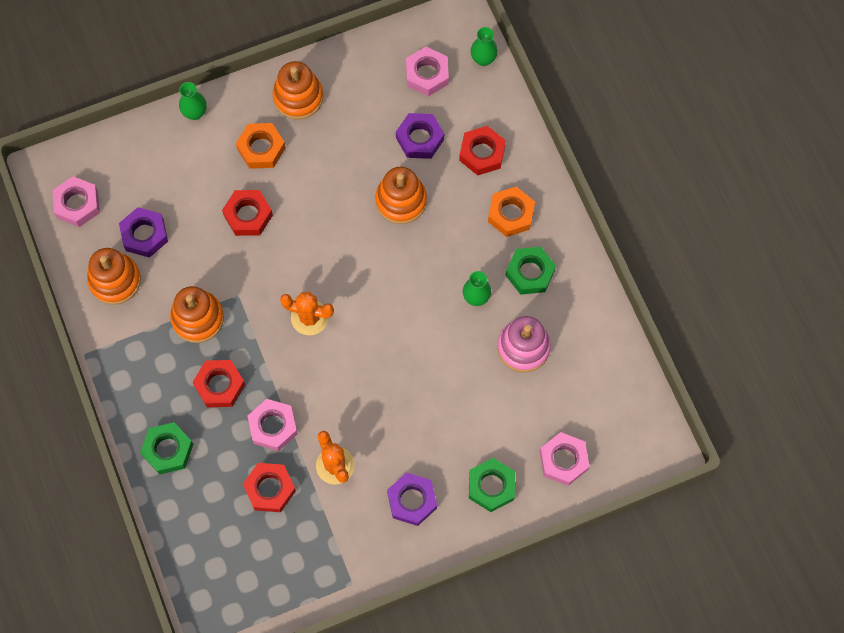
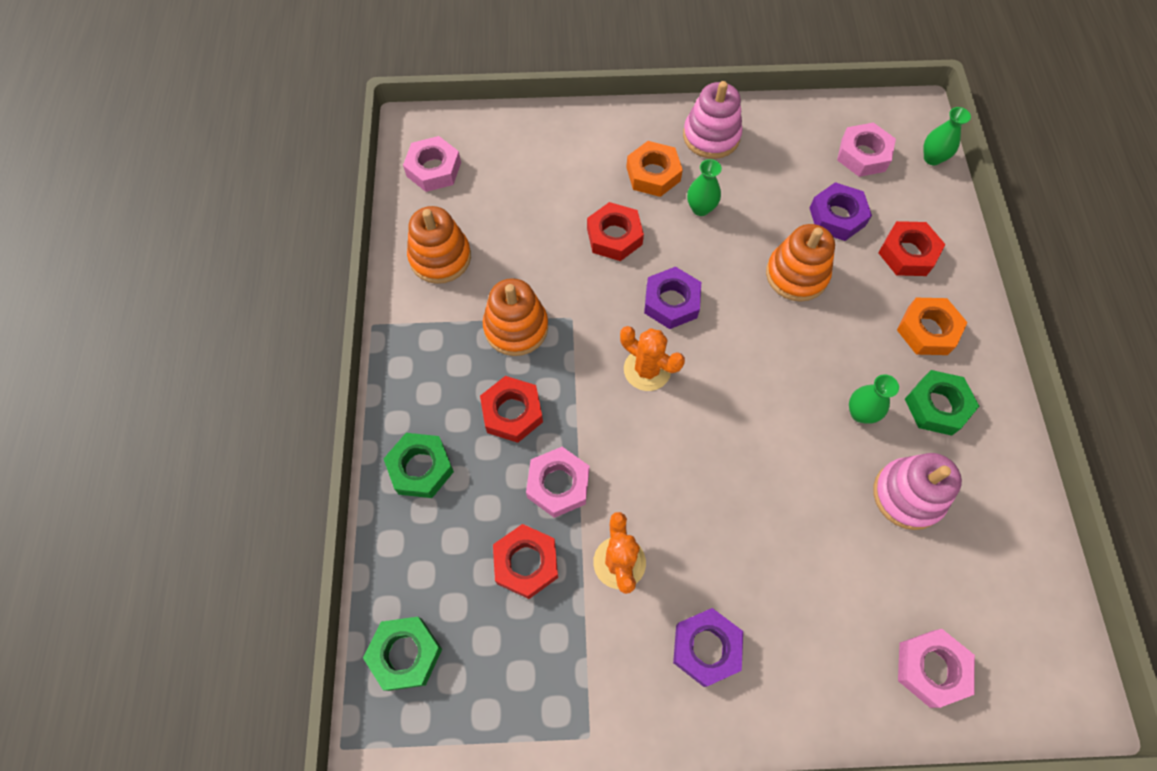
camera: 20 degrees right, 5 degrees down
(144, 235) = (492, 221): purple nut -> purple nut (671, 302)
(195, 113) = (594, 119): green vase -> green vase (700, 208)
(298, 97) = (711, 136): orange stacking toy -> pink stacking toy
(491, 486) = (820, 668): green nut -> green nut (405, 654)

